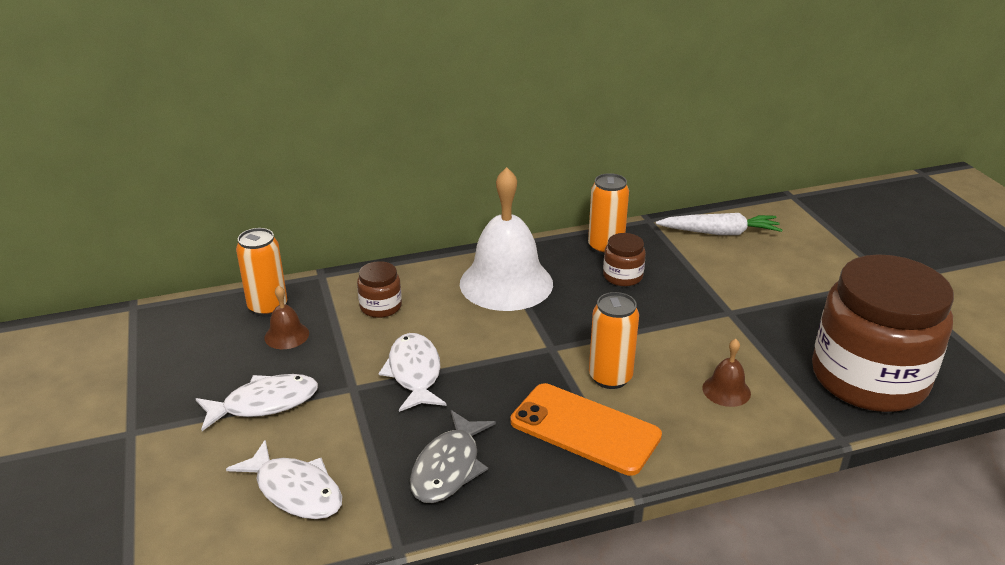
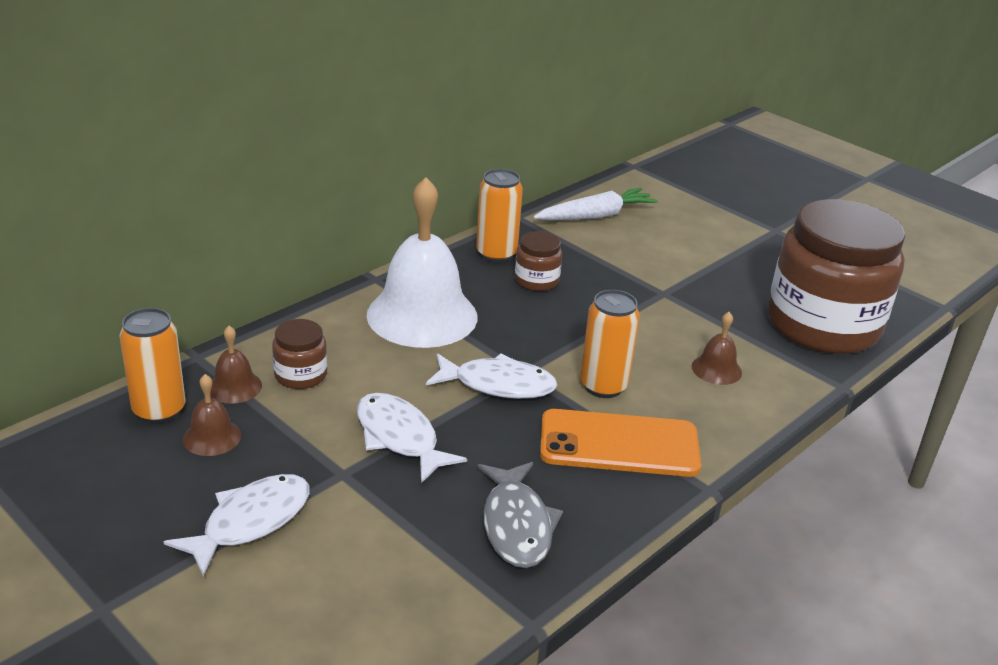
camera: 30 degrees left, 0 degrees up
(295, 490) = (370, 605): white fish -> white fish (498, 384)
(329, 303) = (234, 386): none -> brown bell

